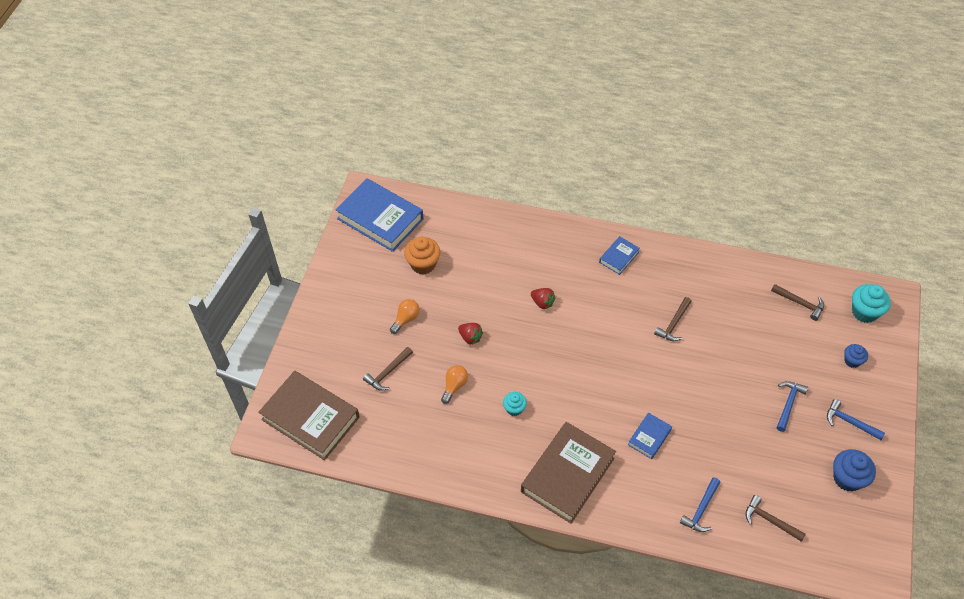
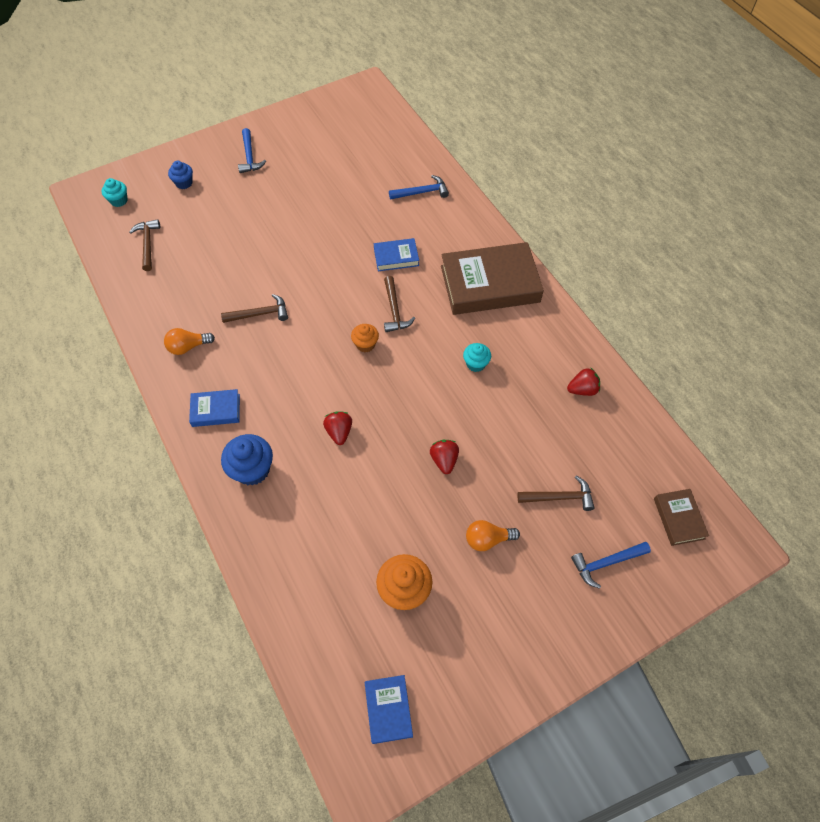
camera: 135 degrees left, 5 degrees up
(310, 418) = (678, 518): brown book -> brown book, size x0.48
(380, 219) = (388, 709): blue book -> blue book, size x0.48
(433, 450) = (582, 389): none -> red strawberry
(454, 386) = (508, 428): orange light bulb -> orange light bulb (188, 347)
(591, 361) = (365, 344): none -> orange cupcake
(770, 520) = (386, 154): brown hammer -> brown hammer (394, 310)
(788, 404) = (269, 196): blue hammer -> blue hammer (606, 563)
(847, 478) = (303, 135): blue cupcake -> blue cupcake (252, 470)
(864, 312) = (119, 201): turquoise cupcake -> turquoise cupcake, size x0.60

